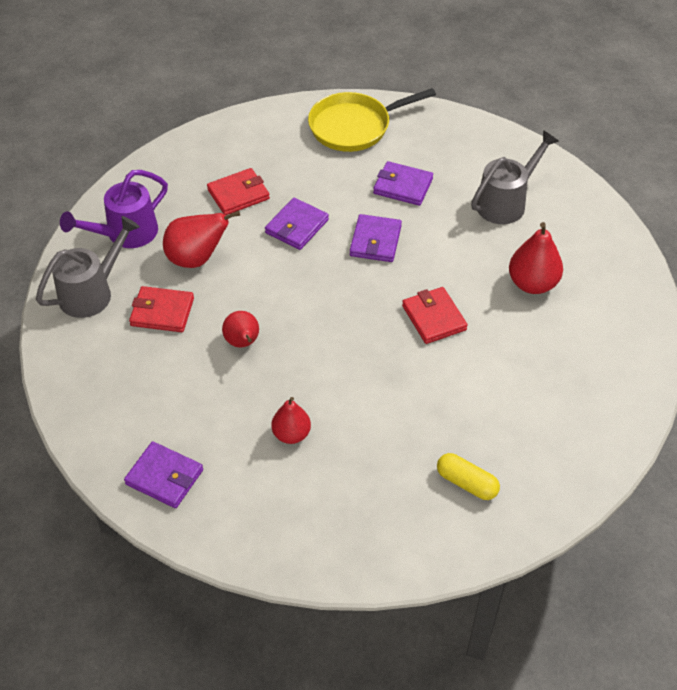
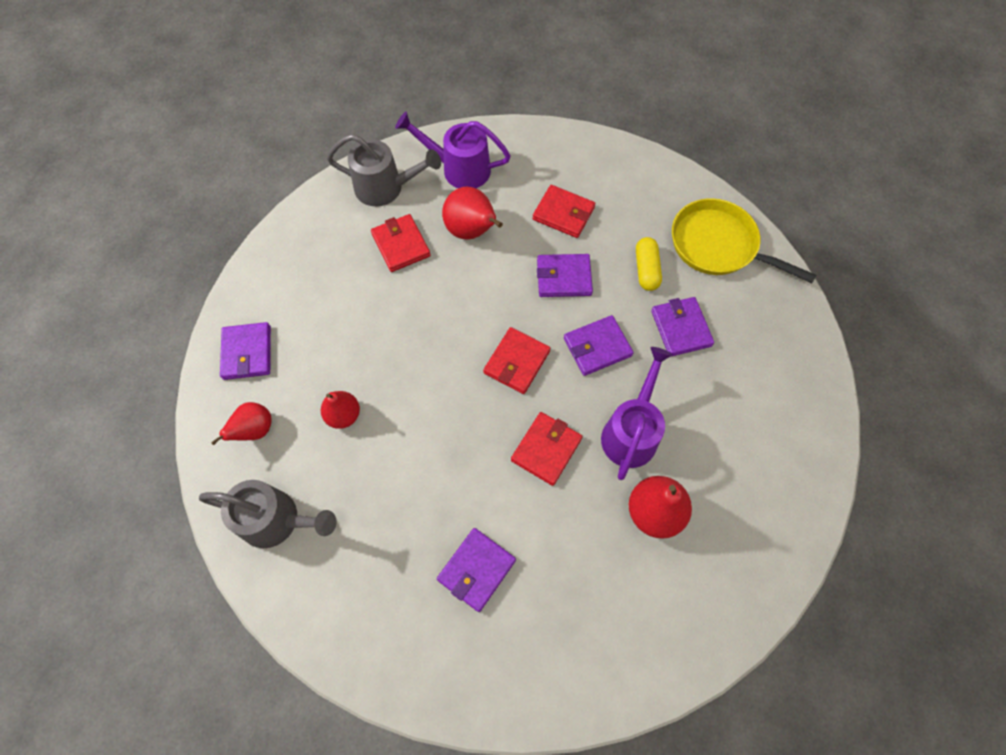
camera: 55 degrees right, 15 degrees up
(243, 343) = (411, 320): red pear -> red pear (255, 430)
(344, 295) = (516, 362): none -> red wallet
(460, 260) = (631, 431): none -> purple watering can
(466, 483) = (382, 589): yellow capsule -> yellow capsule (646, 269)
(497, 413) = (476, 570): none -> purple wallet
(506, 202) = (738, 427): grey watering can -> grey watering can (278, 520)

